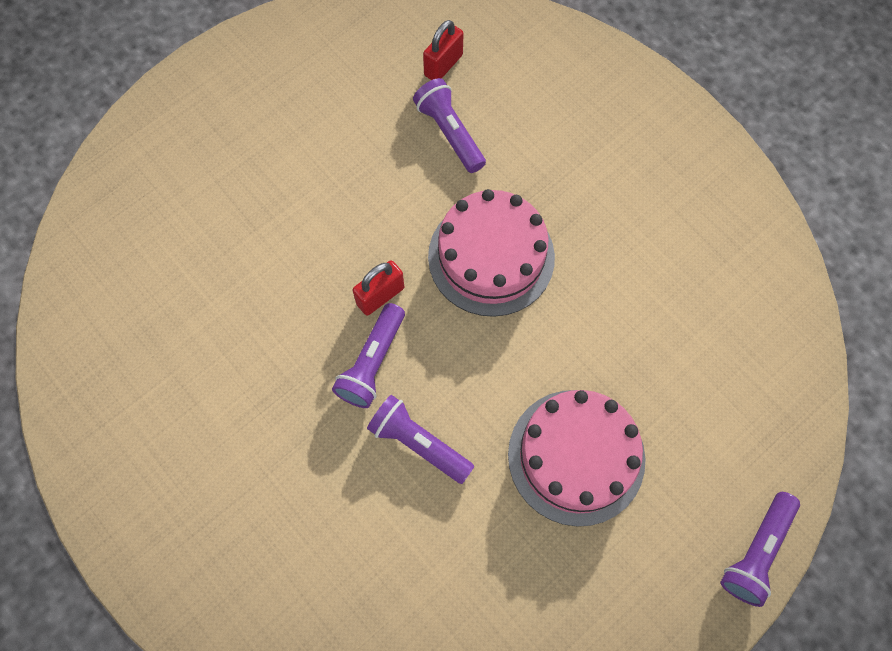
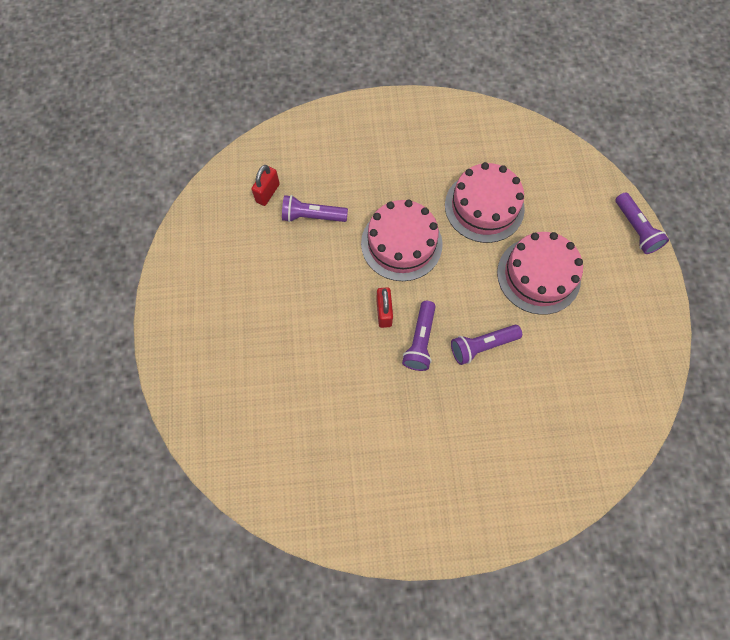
camera: 55 degrees left, 0 degrees up
(372, 362) = (420, 341): purple flashlight -> purple flashlight turned 45 degrees clockwise
(443, 65) = (267, 193): red padlock -> red padlock turned 45 degrees clockwise
(625, 324) = (484, 207): none -> pink cake

